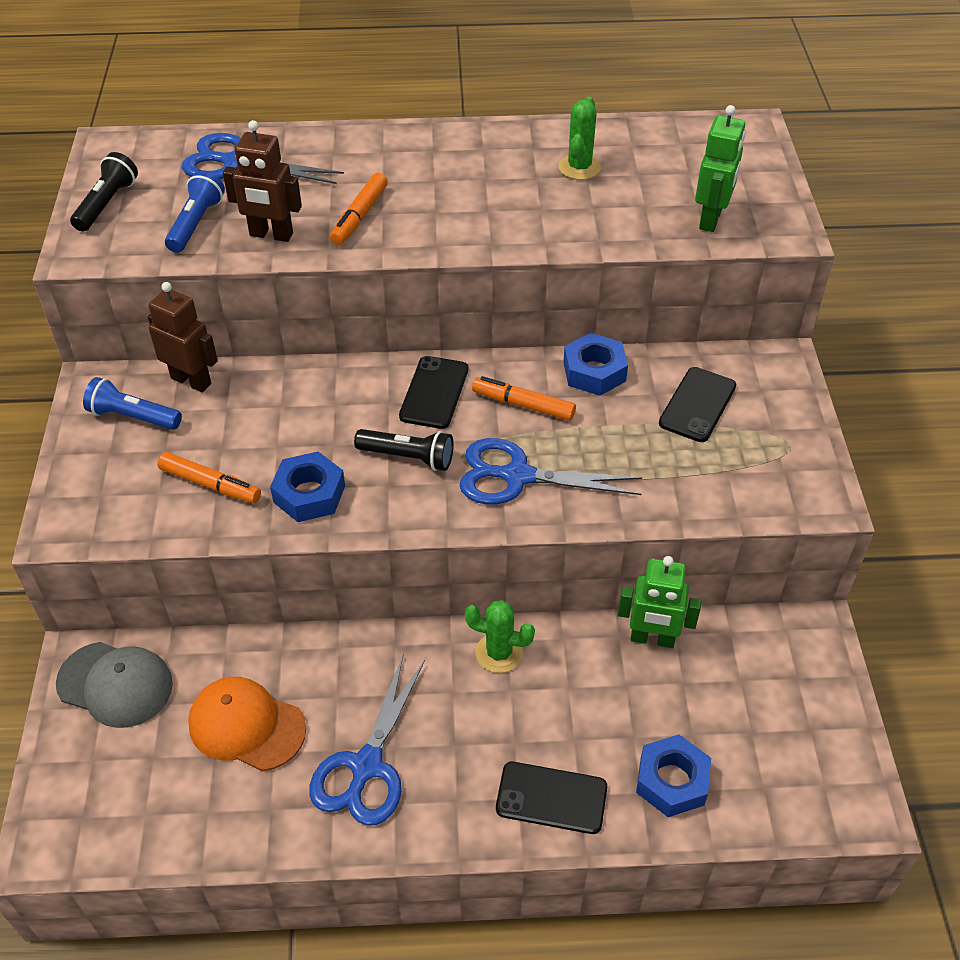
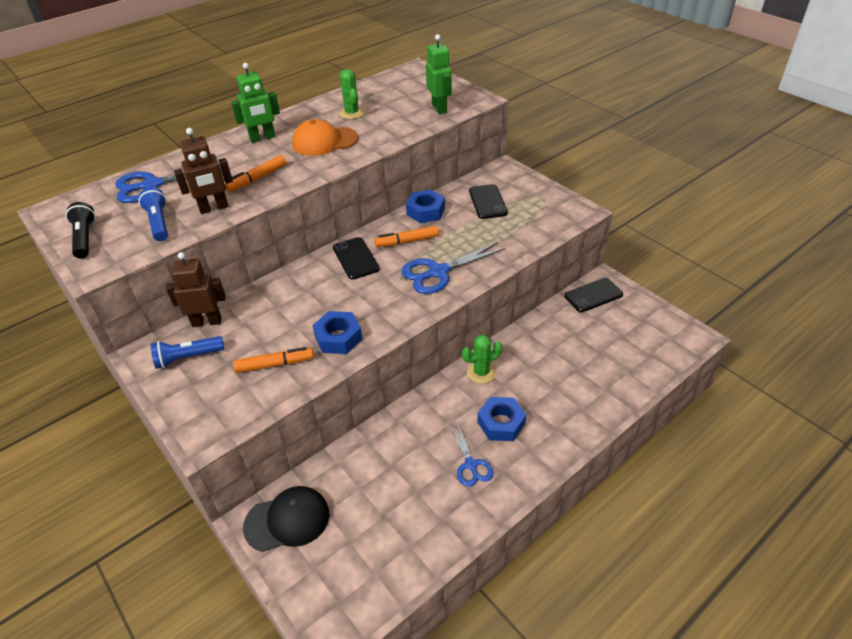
camera: 35 degrees left, 5 degrees down
(115, 684) = (287, 520): grey cap -> black cap
(246, 725) = (387, 489): orange cap -> orange cap (324, 141)
(359, 216) = (257, 179): orange marker -> orange marker turned 60 degrees clockwise
(366, 766) = (471, 465): blue scissors -> blue scissors, size x0.61
(408, 457) = (373, 293): black flashlight -> none
(551, 798) = (571, 418): black phone -> black phone (593, 295)
(652, 639) = (543, 324): green robot -> green robot (262, 138)
(672, 781) = (613, 376): blue nut -> blue nut (501, 423)

